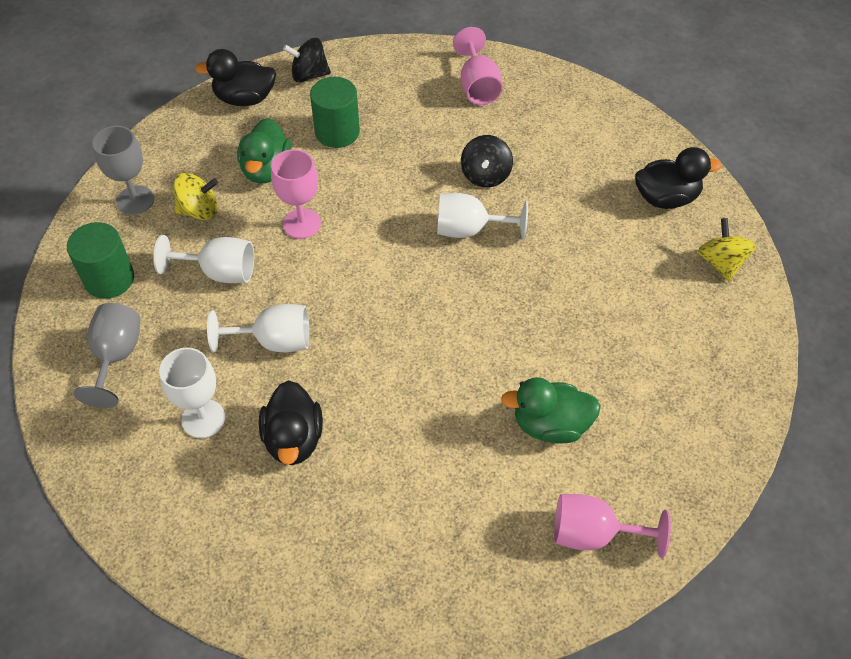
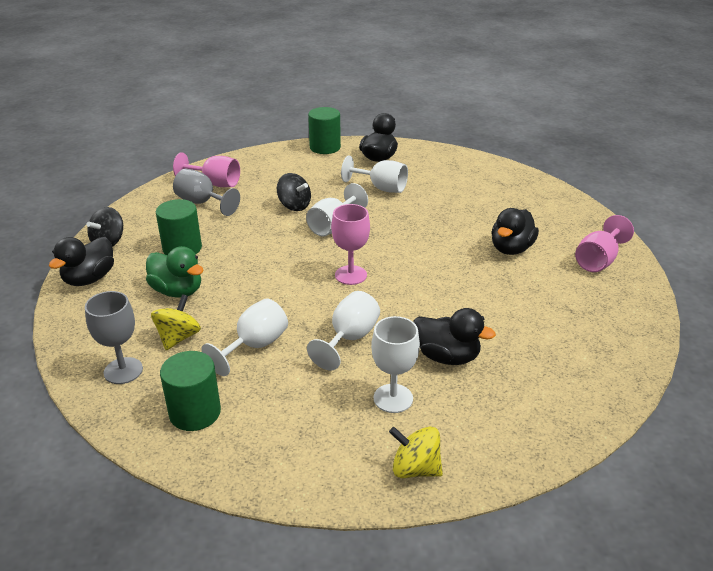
camera: 60 degrees left, 20 degrees down
(116, 357) = (286, 432): grey goblet -> grey goblet (202, 203)
(302, 223) = (251, 291): pink goblet -> pink goblet (351, 275)
(550, 425) = (511, 249): green duck -> black duck
(591, 234) = (381, 188): none -> white goblet
(645, 134) = (325, 147): none -> green cylinder
(721, 263) = (441, 159): yellow spinning top -> yellow spinning top (415, 469)

